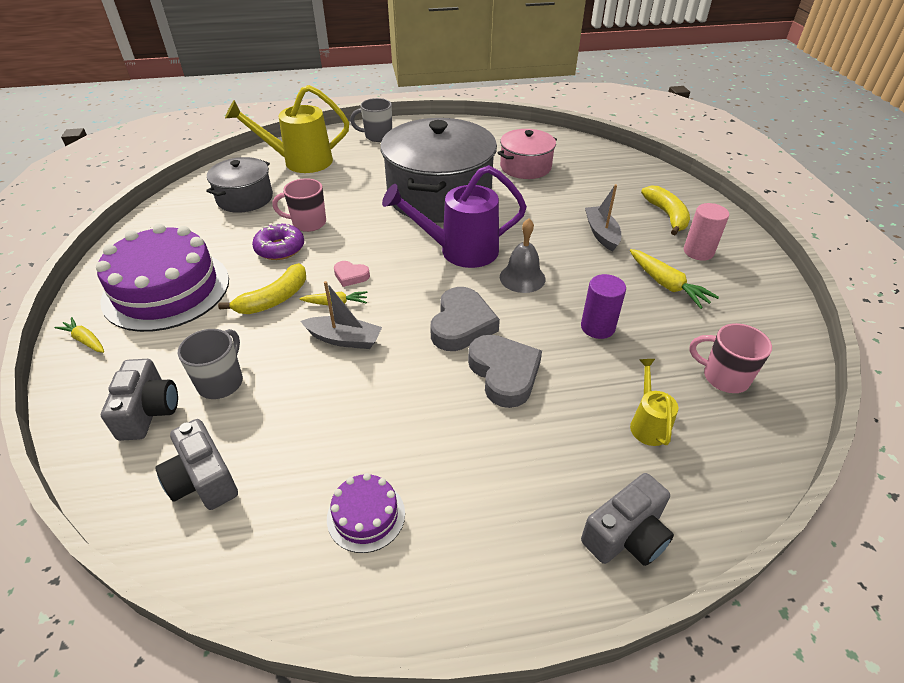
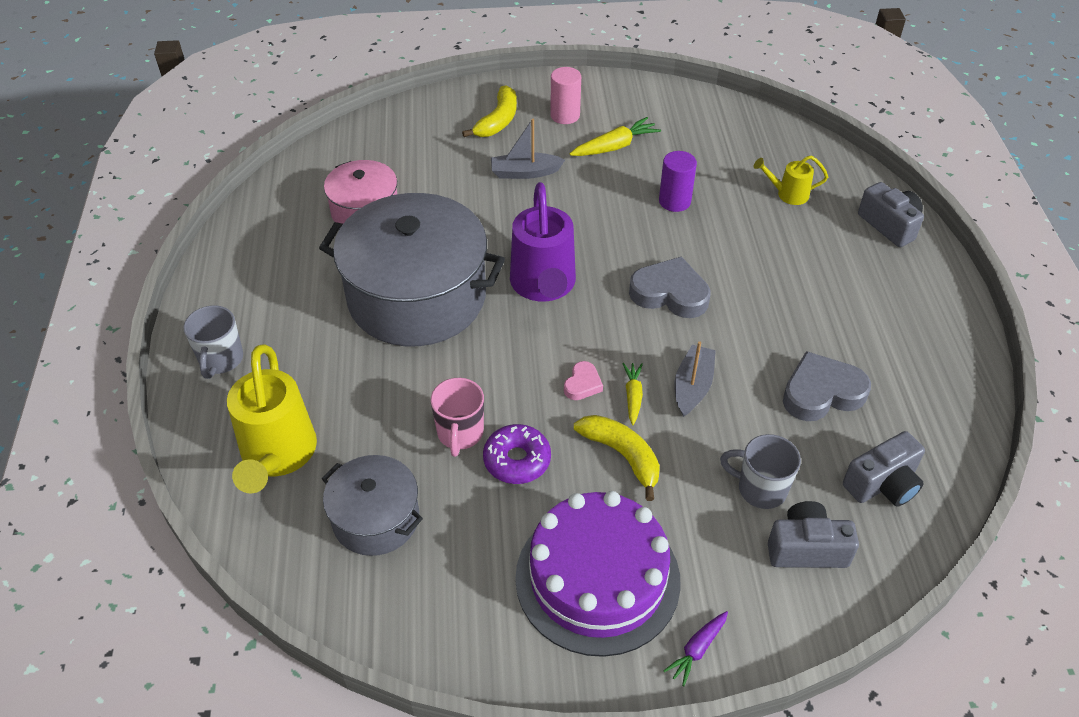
camera: 85 degrees left, 5 degrees up
(85, 340) = (697, 650): yellow carrot -> purple carrot
(366, 515) = (899, 366): purple cake -> none
(504, 373) = (737, 270): grey heart -> grey heart (821, 393)
(522, 278) = (597, 241): grey bell -> none
(667, 215) = (498, 121): yellow banana -> yellow banana turned 120 degrees clockwise
(724, 377) = (735, 143): pink mug -> none

